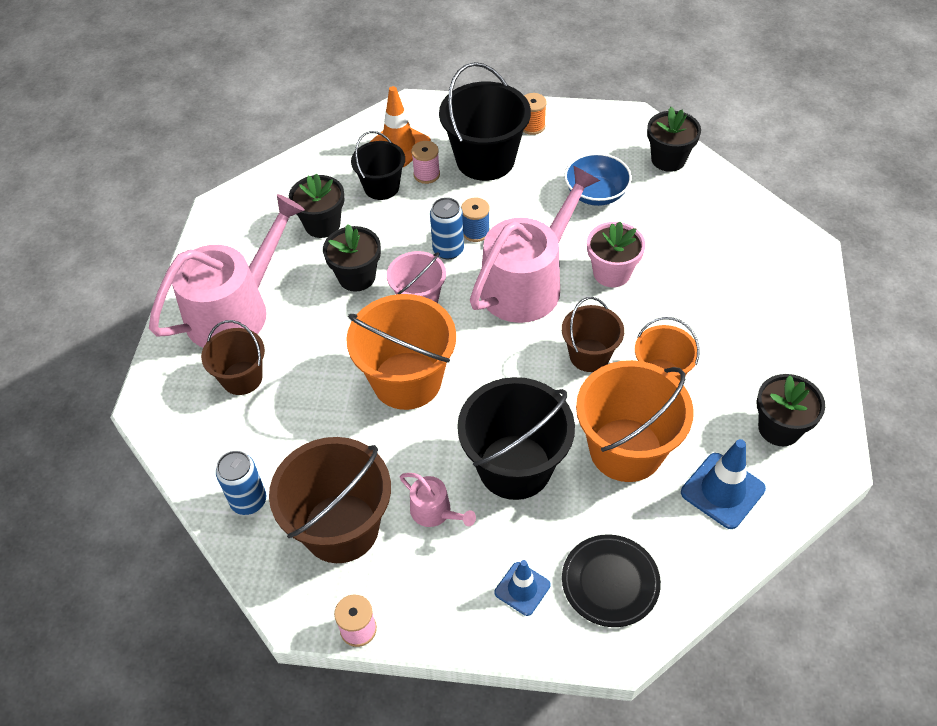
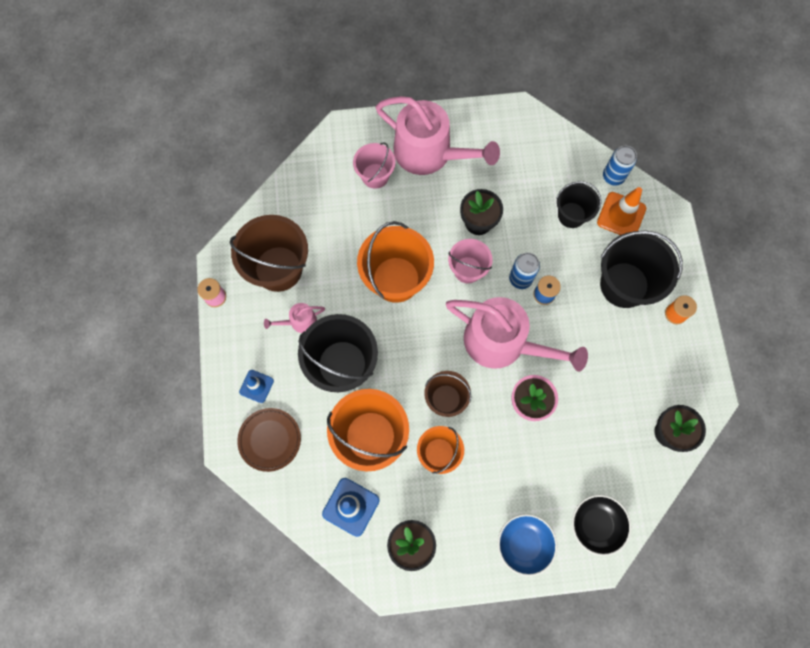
camera: 75 degrees right, 20 degrees up
(242, 378) = (375, 176): brown bucket -> pink bucket
(248, 501) = (287, 210): blue can -> blue can (613, 176)
(322, 224) = (522, 184): black flower pot -> none
(426, 174) = (594, 244): pink spool -> none
(435, 512) = (299, 321): pink watering can -> pink watering can turned 45 degrees clockwise
(596, 193) = (611, 378): blue bowl -> blue bowl (524, 544)
(610, 582) = (270, 440): black plate -> brown plate
(767, 241) = (596, 525): none -> black bowl

